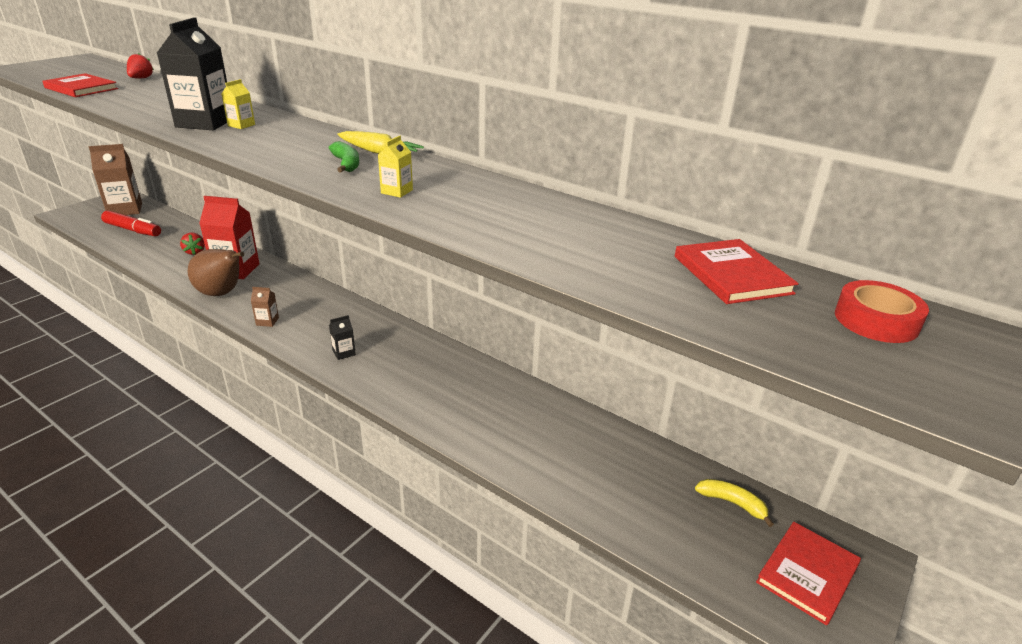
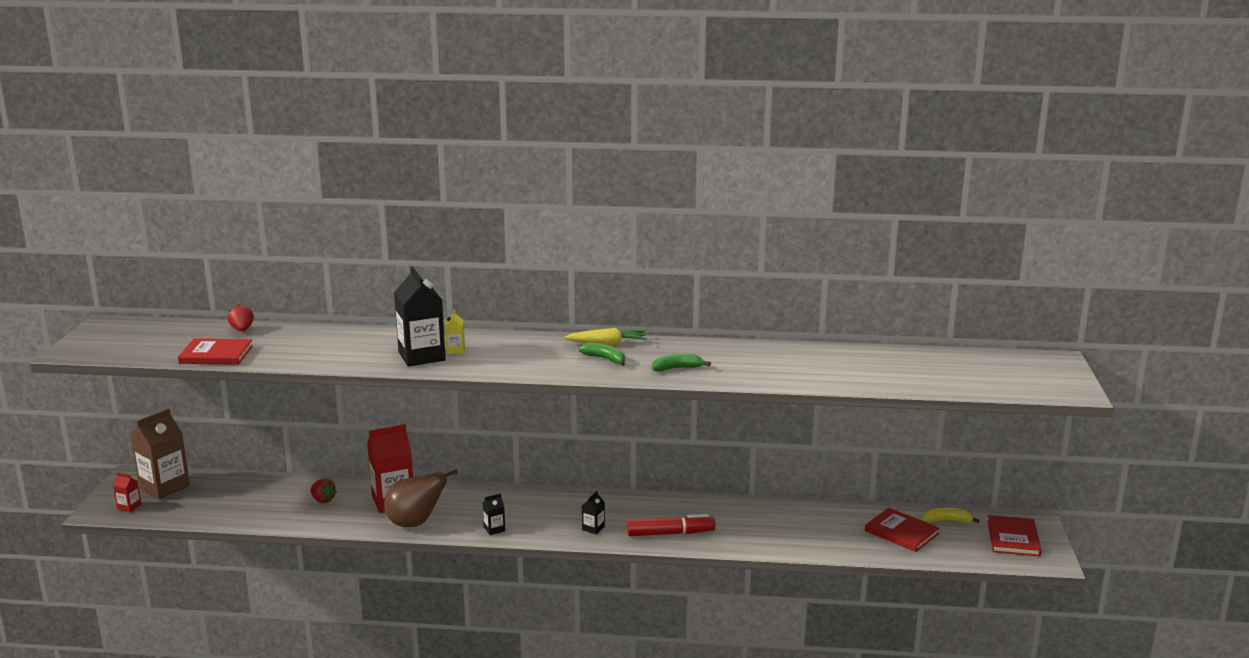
camera: 30 degrees left, 10 degrees down
(84, 216) = (129, 507): none -> red carton
(133, 230) = (215, 502): red marker -> red marker (670, 533)
(267, 321) = (494, 529): brown carton -> black carton
(397, 191) = (677, 368): yellow carton -> green banana
(731, 275) = (929, 363): red book -> red book (901, 532)
(876, 320) = (1014, 366): red tape -> none

